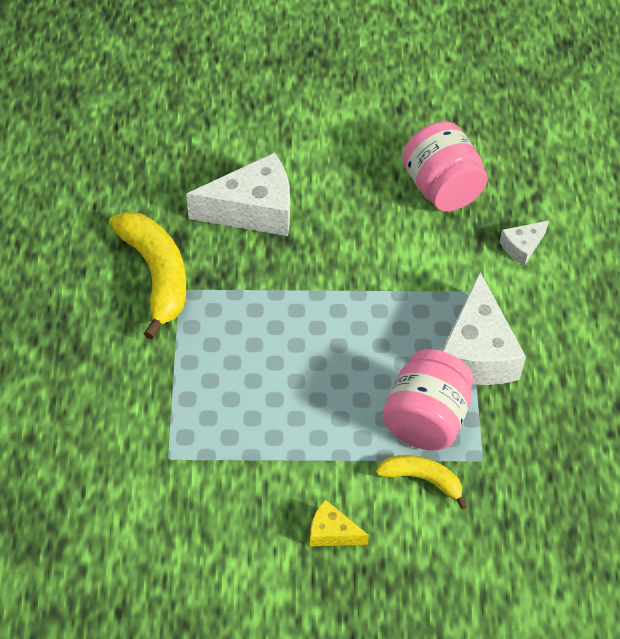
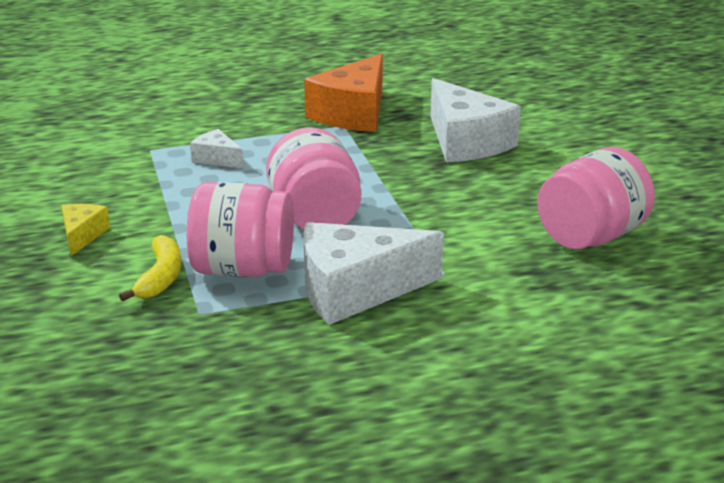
camera: 75 degrees right, 25 degrees down
(156, 275) = (353, 113): yellow banana -> orange cheese
(356, 352) = (315, 218): none -> pink jar
(522, 247) = (544, 302): white cheese -> white cheese (217, 159)

